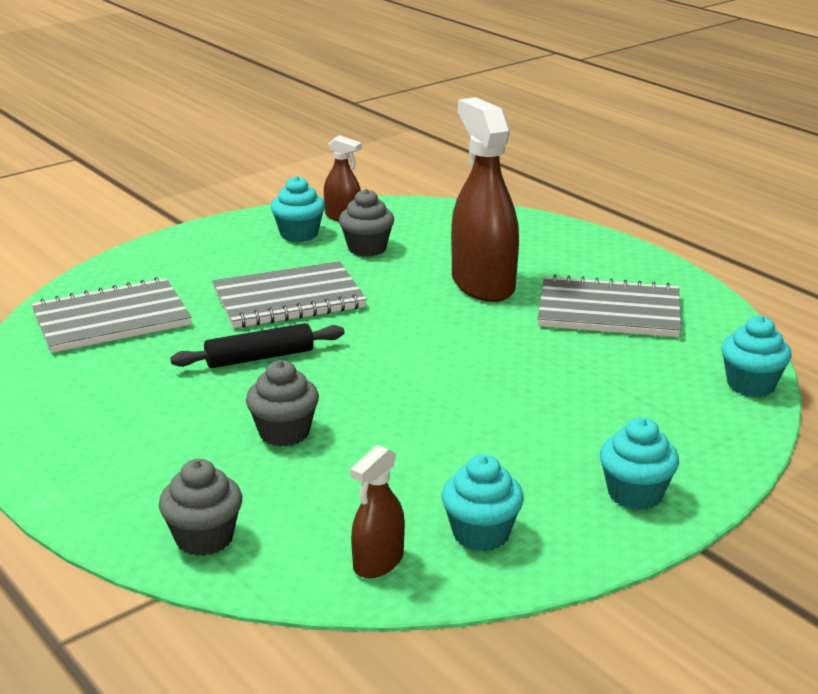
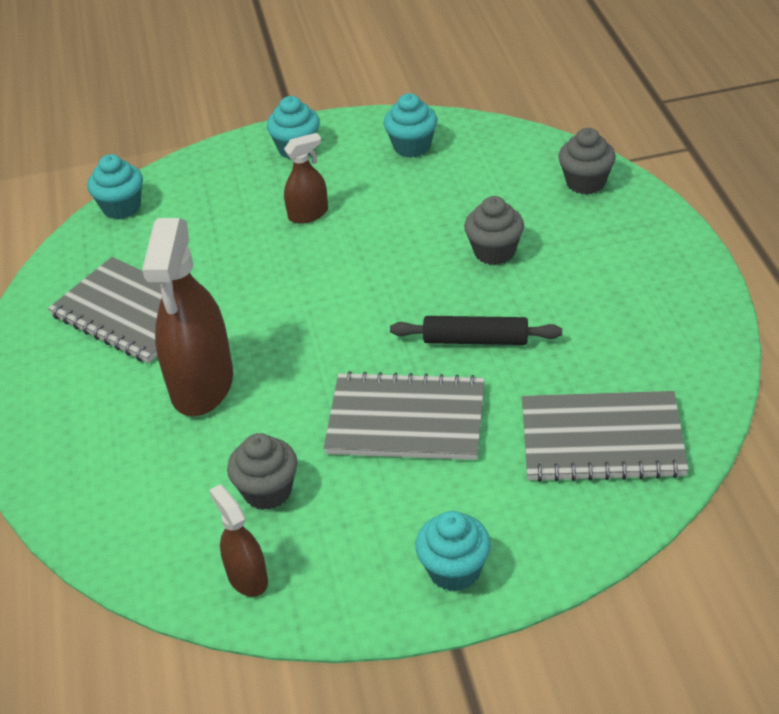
camera: 150 degrees left, 15 degrees up
(299, 234) = (325, 551): turquoise cupcake -> turquoise cupcake (454, 570)
(378, 562) = (485, 144): brown spray bottle -> brown spray bottle (308, 214)

